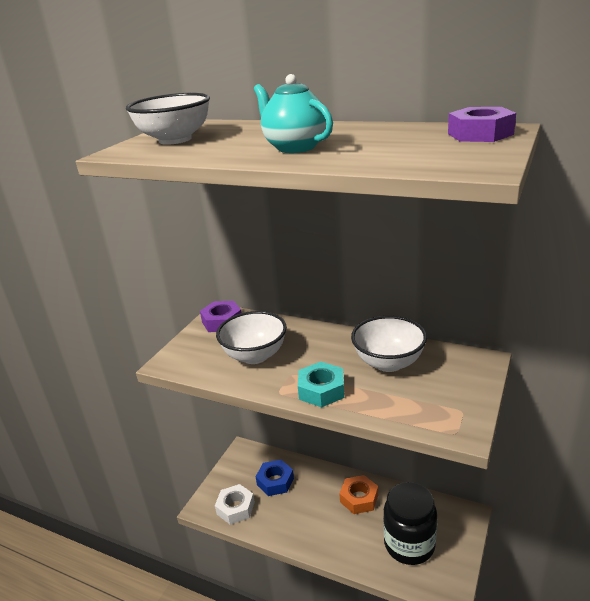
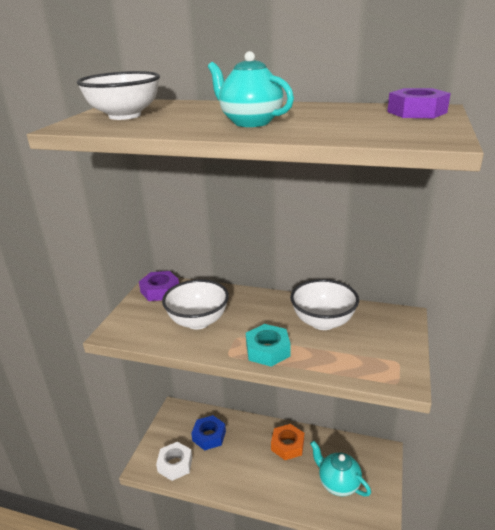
camera: 10 degrees left, 0 degrees up
(409, 544) = (338, 483): black jar -> turquoise teapot

